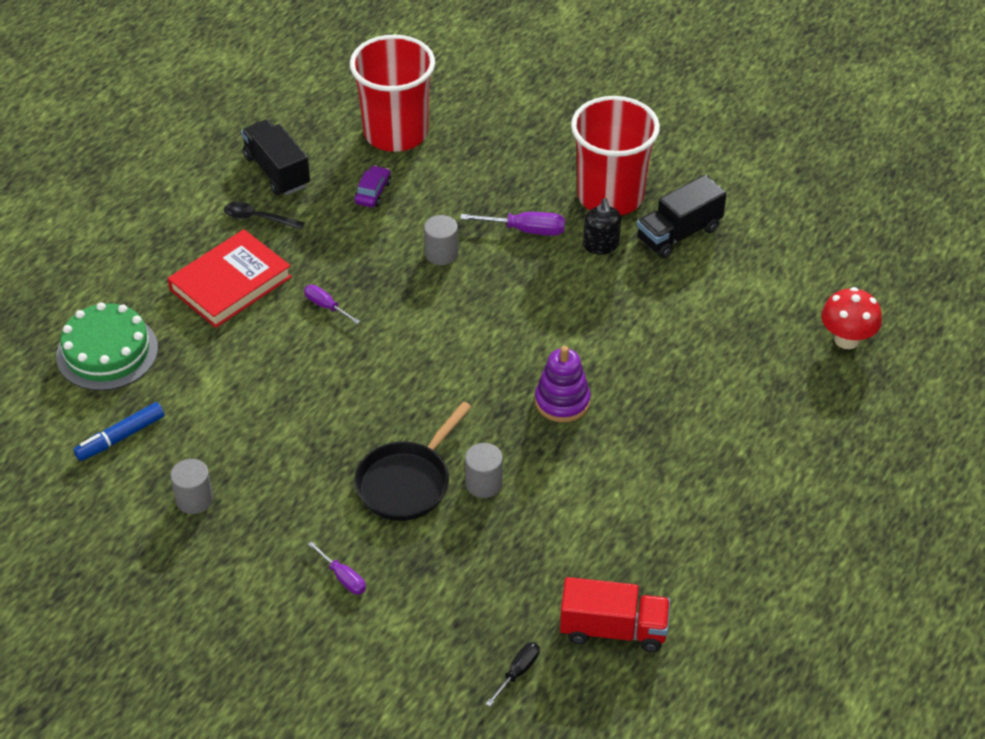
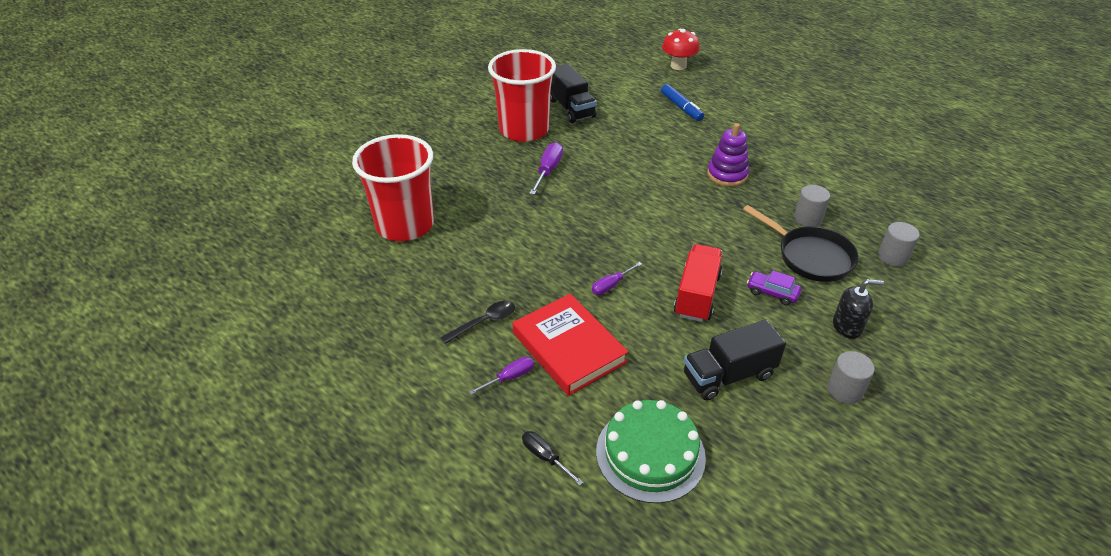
camera: 80 degrees left, 5 degrees down
(120, 437) = (770, 446): blue marker -> blue marker (681, 107)
(258, 218) = (484, 322): black spoon -> black spoon turned 150 degrees counterclockwise
(277, 171) = (423, 304): black truck -> black truck (728, 375)
(343, 577) = (913, 300): purple screwdriver -> purple screwdriver (509, 377)
(373, 192) = (476, 245): purple car -> purple car (772, 293)
(441, 253) = (562, 214): grey cylinder -> grey cylinder (893, 257)
(518, 672) = (976, 221): black screwdriver -> black screwdriver (545, 457)
(601, 245) = (574, 140): black soap dispenser -> black soap dispenser (847, 326)
(613, 629) = (927, 178): red truck -> red truck (697, 295)

